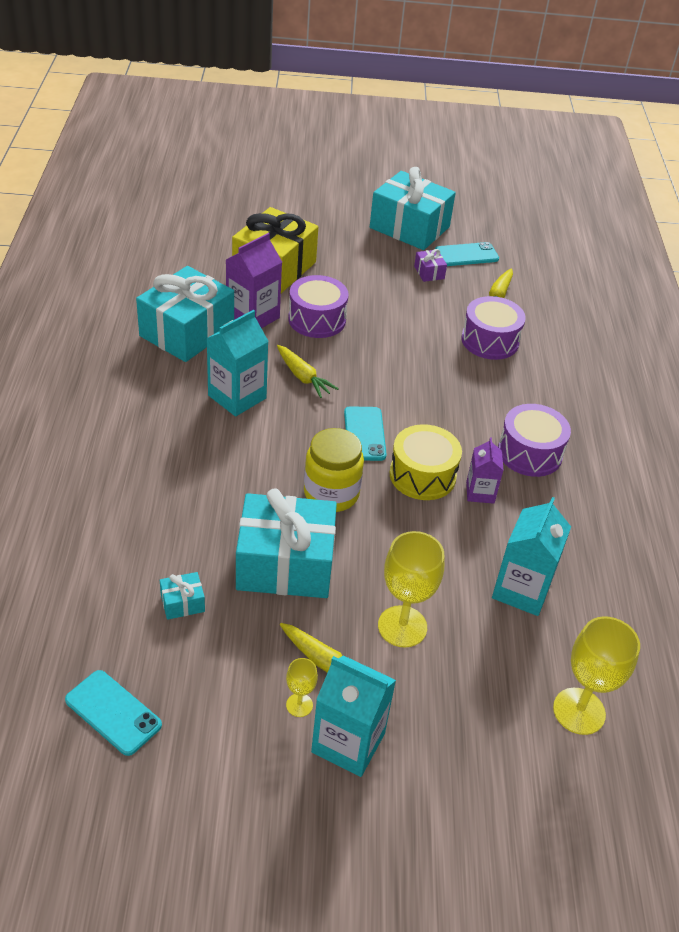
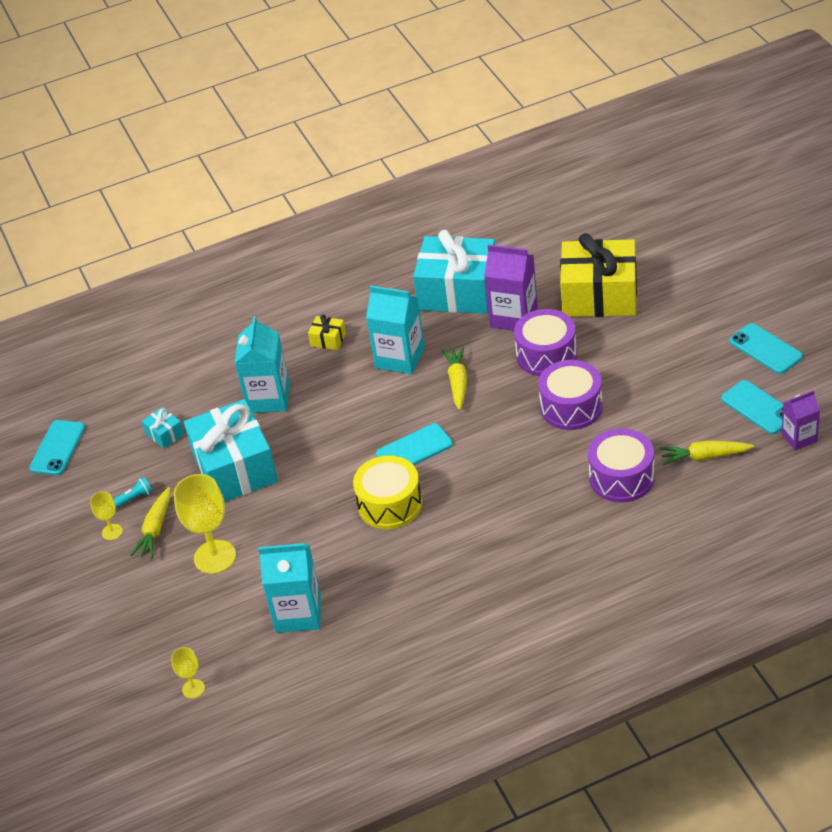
camera: 75 degrees right, 0 degrees up
(163, 431) = (328, 340): none -> yellow gift
(261, 667) = (133, 499): none -> turquoise flashlight
(303, 377) = (457, 382): yellow carrot -> yellow carrot turned 150 degrees clockwise
(331, 493) = (327, 460): yellow jar -> none
(348, 742) = (95, 570): turquoise carton -> turquoise carton (268, 398)
(409, 227) = (765, 349): turquoise gift -> turquoise phone
(429, 272) = (697, 394): purple gift -> none
(480, 492) = (395, 548): purple carton -> purple carton (799, 438)
(529, 453) = (474, 562): purple drum -> purple drum (571, 407)
(579, 711) = (193, 689): yellow goblet -> yellow goblet, size x0.50

